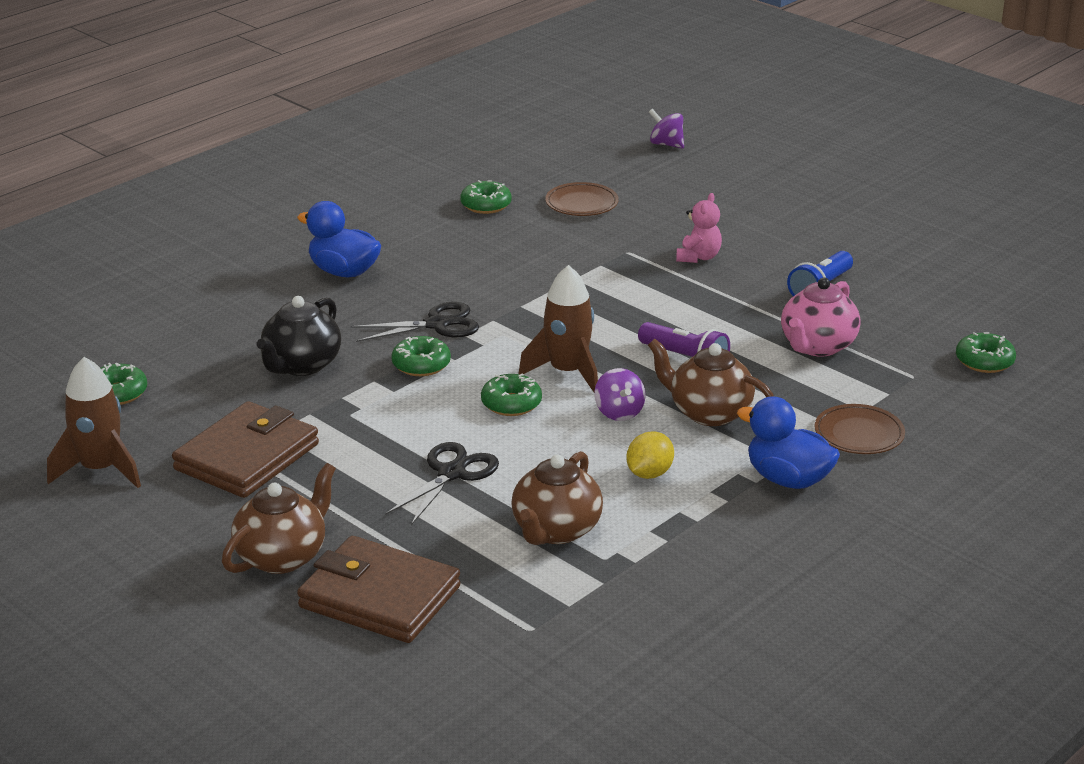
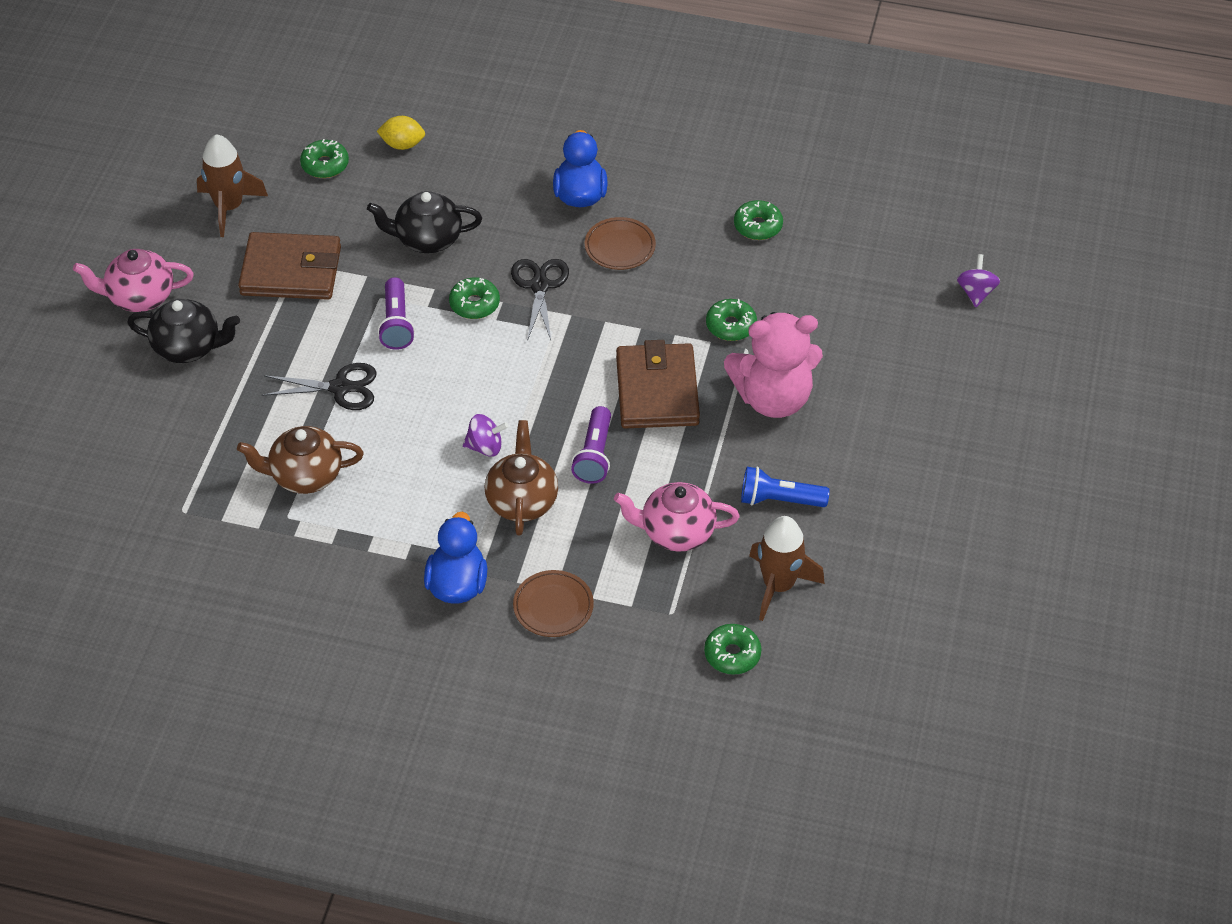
camera: 60 degrees right, 20 degrees up
(163, 569) = (139, 297): none -> pink teapot
(282, 556) = (188, 347): brown teapot -> black teapot
(379, 597) = (173, 417): brown wallet -> brown wallet (657, 391)
(397, 415) = (396, 323): none -> purple flashlight
(437, 324) = (540, 286): black scissors -> black scissors turned 135 degrees counterclockwise
(511, 404) = (455, 379): green donut -> green donut (731, 326)
(567, 372) = (522, 392): brown rocket -> brown rocket (778, 585)
(581, 204) = (810, 284): brown plate -> brown plate (620, 247)
(619, 412) = (485, 447): purple spinning top -> purple spinning top turned 135 degrees counterclockwise
(649, 474) = (412, 499): yellow lemon -> yellow lemon (402, 144)
(698, 257) = (773, 398): pink teddy bear -> pink teddy bear, size x2.04

